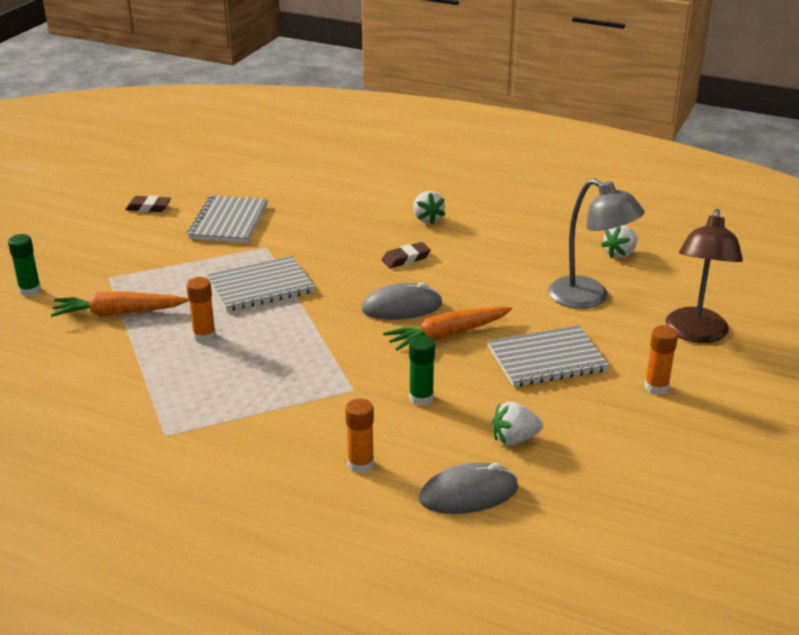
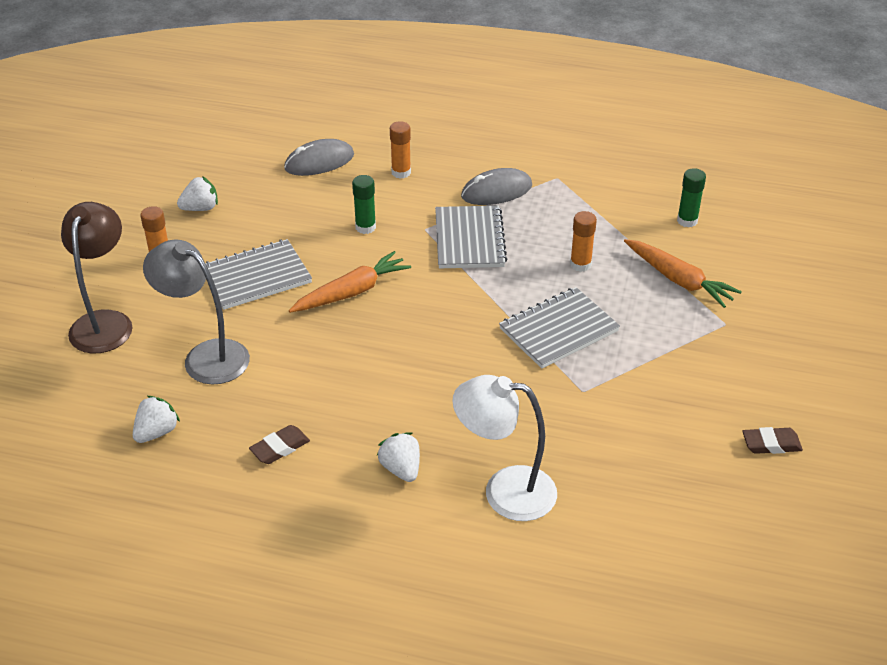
camera: 170 degrees right, 10 degrees up
(30, 290) = (789, 296): green glue stick -> green glue stick (687, 221)
(118, 313) = (679, 280): orange carrot -> orange carrot turned 60 degrees clockwise
(228, 222) = (652, 429): grey notebook -> grey notebook (469, 239)
(356, 203) = (504, 491): none -> white lamp
(402, 307) = (403, 320): grey mouse -> grey mouse (496, 191)
(406, 259) = (414, 391): brown eraser -> brown eraser (280, 448)
(514, 439) = (286, 203): white strawberry -> white strawberry (200, 208)

